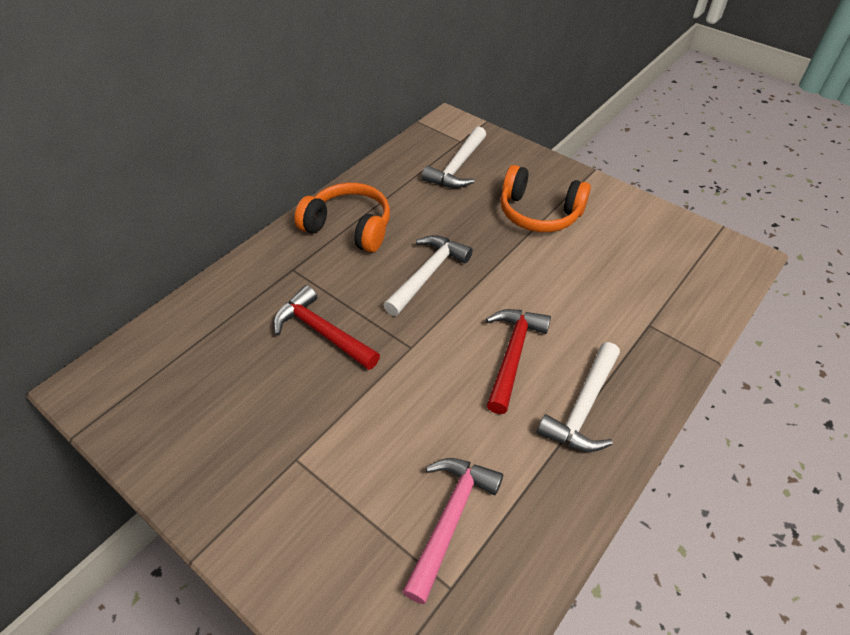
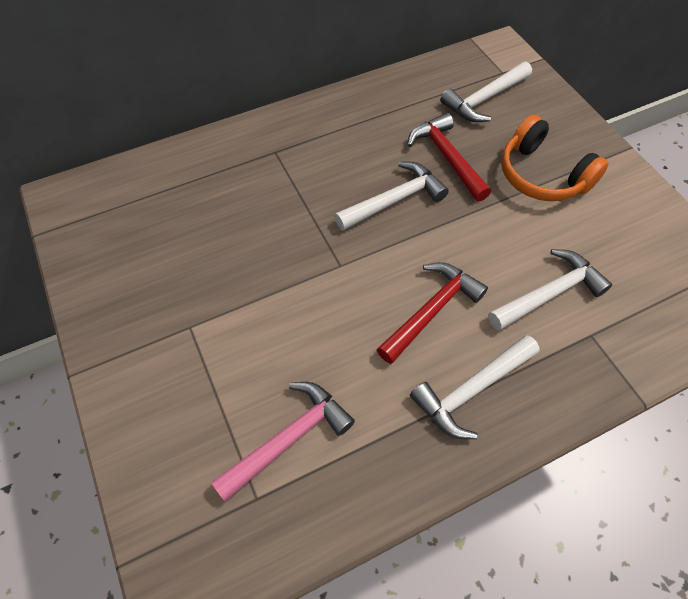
camera: 25 degrees right, 10 degrees up
(322, 332) = (270, 221): red hammer -> red hammer (446, 157)
(349, 227) = (346, 128): orange headphones -> none
(598, 304) = (549, 293): none -> white hammer

